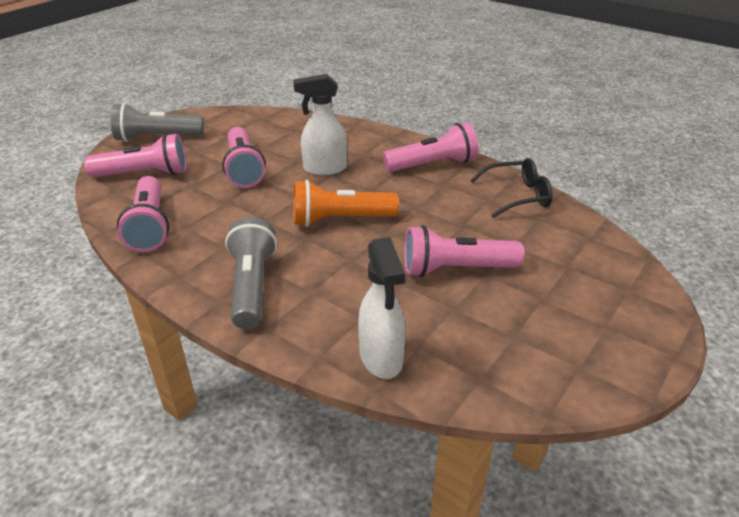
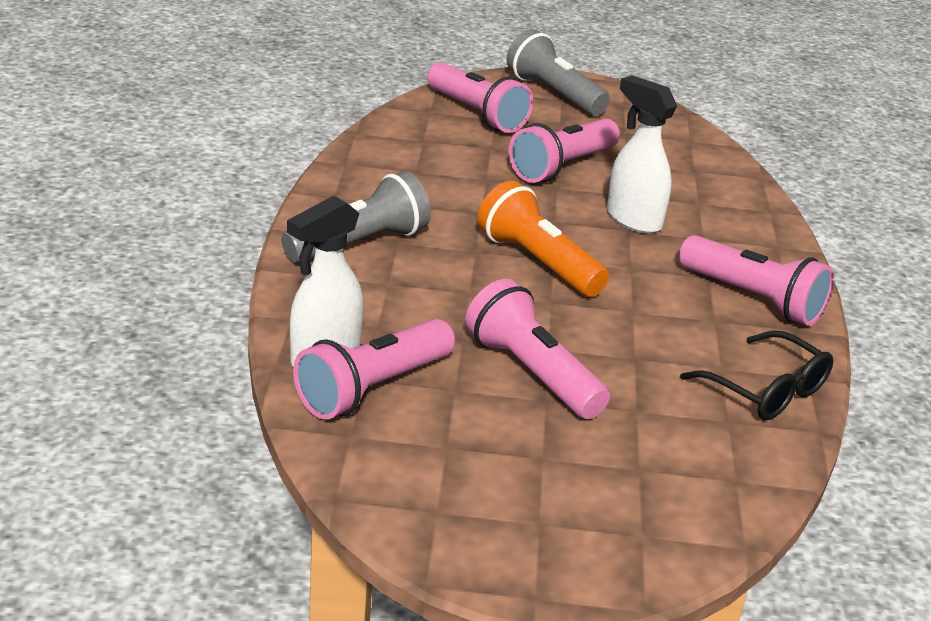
camera: 55 degrees right, 5 degrees down
(150, 226) = (392, 152): pink flashlight -> pink flashlight (373, 388)

